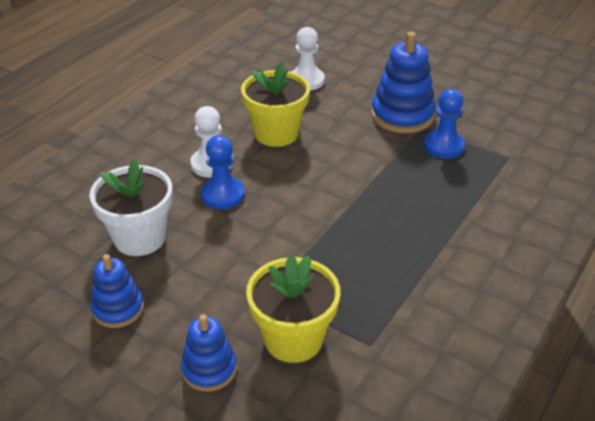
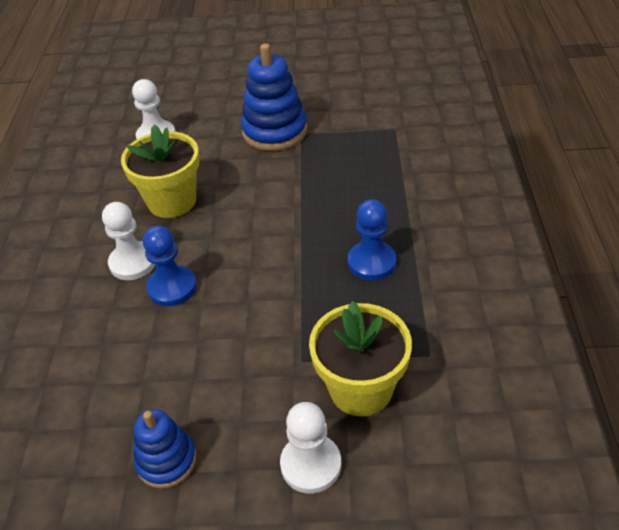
camera: 30 degrees left, 5 degrees up
(140, 238) = (124, 375): white flower pot -> none
(209, 369) = (311, 464): blue stacking toy -> white pawn
(443, 146) = (334, 143): blue pawn -> blue pawn (371, 262)

